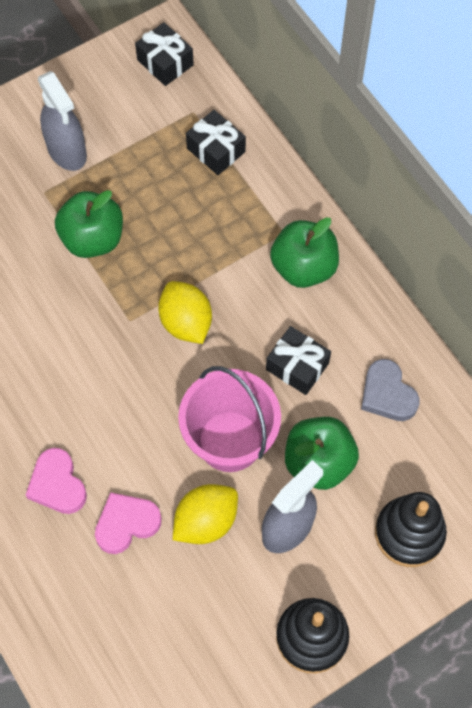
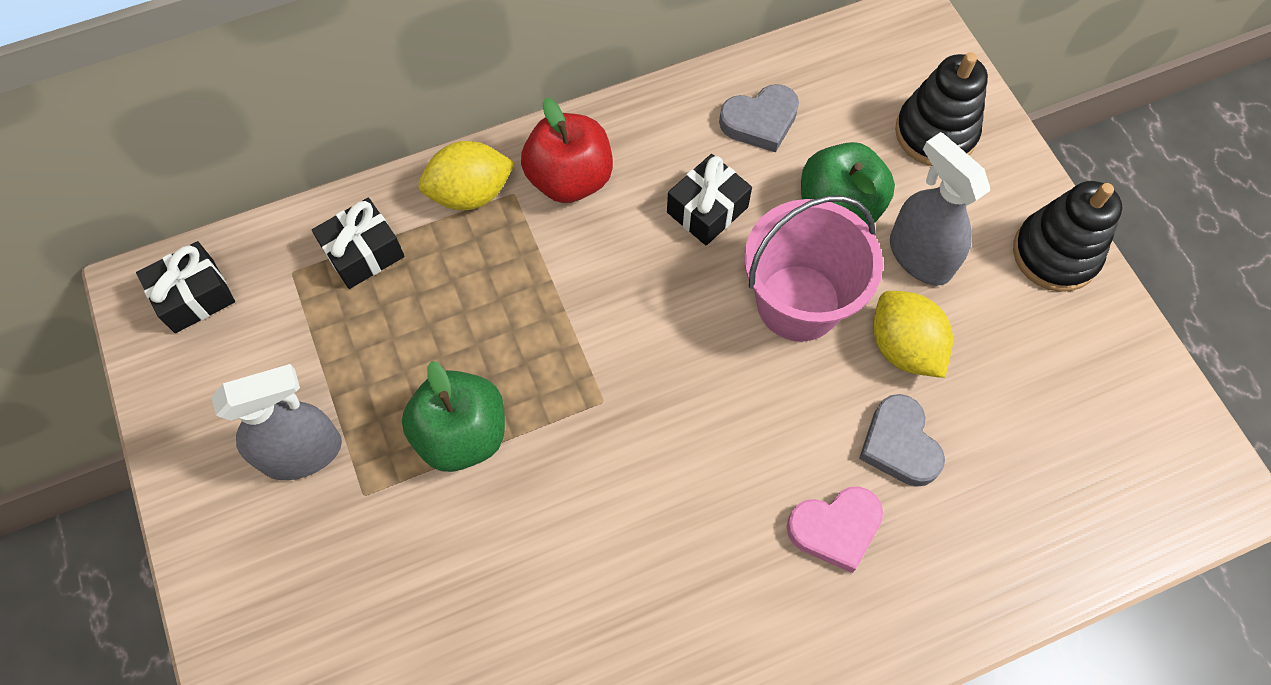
camera: 80 degrees left, 0 degrees up
(126, 524) = (899, 444): pink heart -> grey heart
(186, 322) = (621, 330): yellow lemon -> yellow lemon (470, 193)
(303, 267) = (570, 179): green apple -> red apple

